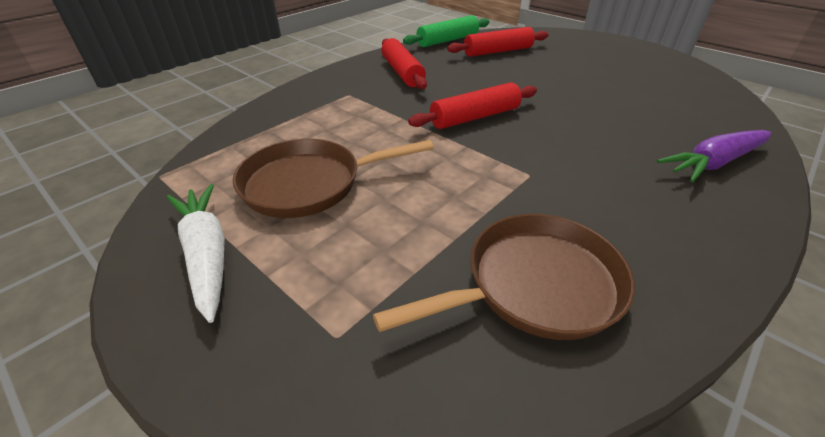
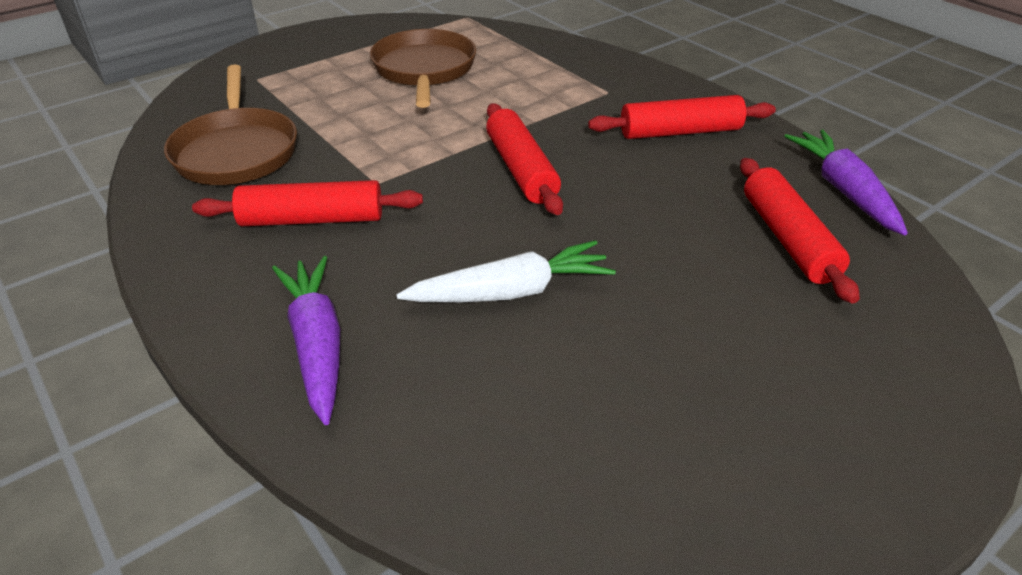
camera: 100 degrees right, 0 degrees up
(206, 254) = (360, 39): white carrot -> white carrot (511, 291)
(447, 40) = (843, 190): green rolling pin -> purple carrot
(603, 196) = (312, 219): none -> red rolling pin

